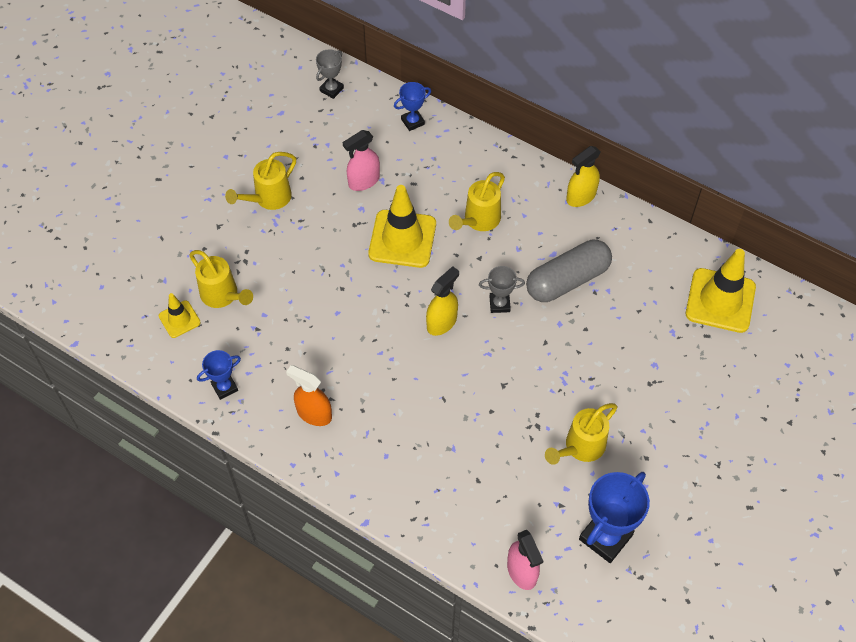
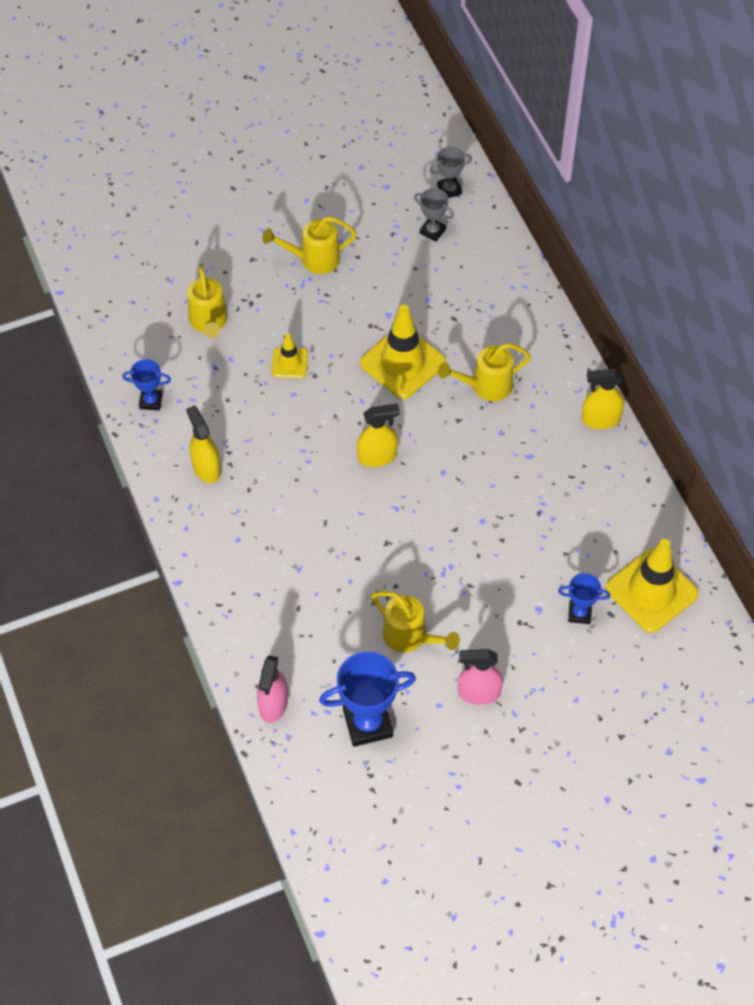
camera: 35 degrees right, 0 degrees up
(179, 319) = (158, 321): yellow traffic cone -> yellow traffic cone (289, 363)
(314, 414) = (206, 467): orange spray bottle -> yellow spray bottle
(364, 181) = (410, 291): pink spray bottle -> pink spray bottle (478, 693)
(412, 122) = (500, 261): blue trophy -> blue trophy (579, 613)
(499, 304) = (442, 471): grey trophy -> grey trophy (432, 231)
(567, 280) = (522, 487): grey capsule -> none
(580, 447) = (410, 637): yellow watering can -> yellow watering can turned 135 degrees counterclockwise

